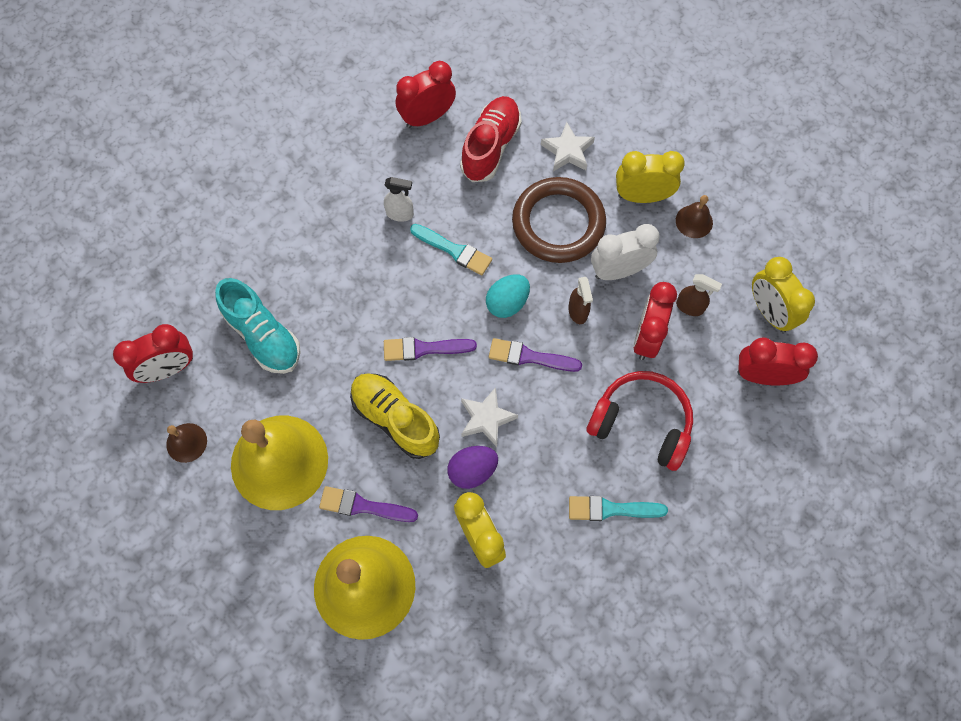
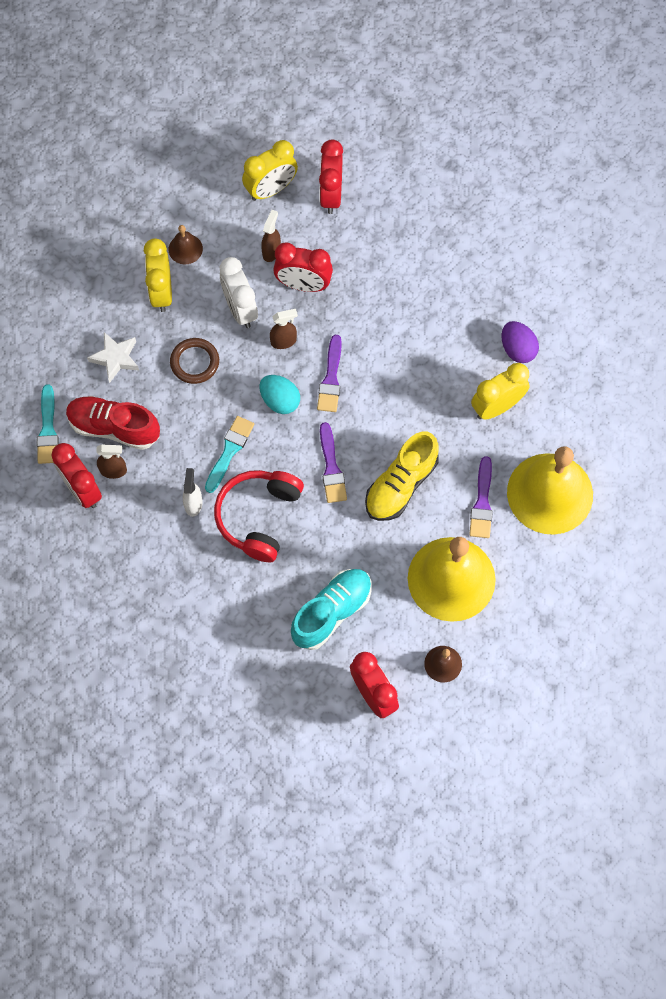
camera: 95 degrees left, 0 degrees up
(444, 145) = (114, 471): none -> brown spray bottle
(472, 471) = (440, 417): purple egg -> purple egg (517, 349)
(486, 418) = (392, 410): white star -> none
(558, 223) = (195, 362): brown ring -> brown ring, size x0.56
(611, 509) = (460, 308): turquoise brush -> turquoise brush (48, 429)
(641, 423) = (383, 287): red headphones -> red headphones (259, 517)

